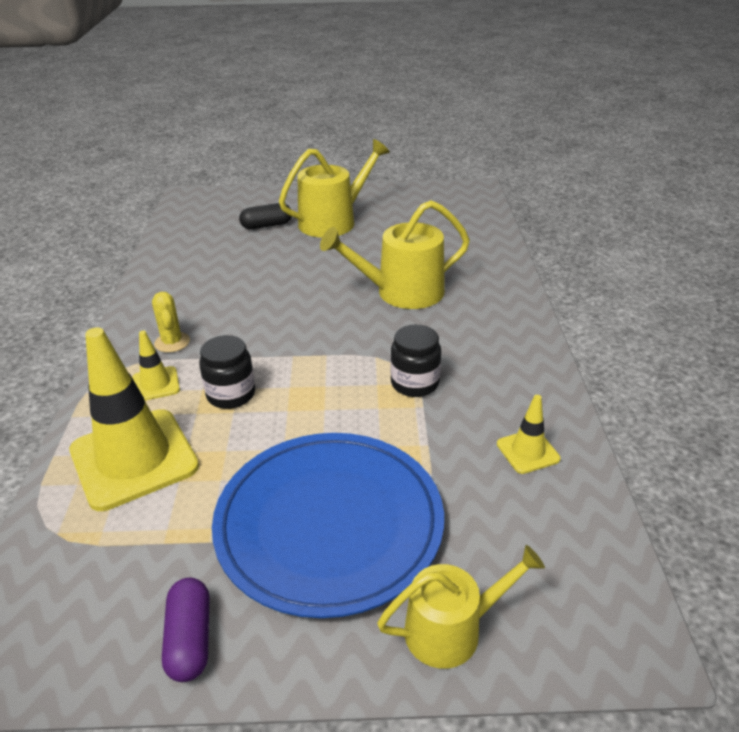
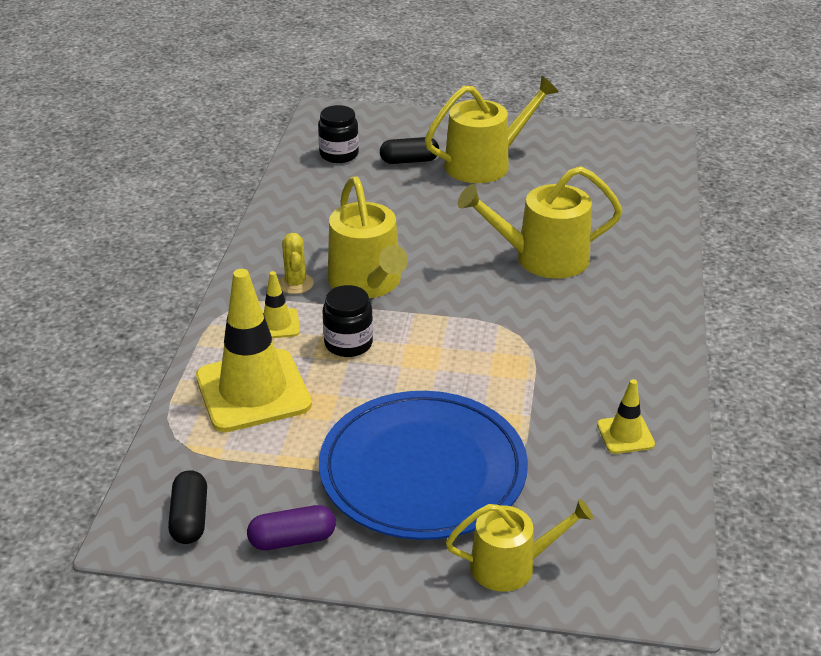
camera: 10 degrees right, 0 degrees up
(62, 631) = (190, 518): none -> black capsule
(190, 639) = (292, 539): purple capsule -> purple capsule turned 75 degrees clockwise
(243, 333) = (367, 282): none -> yellow watering can
(414, 383) = (532, 356): black jar -> black jar (339, 154)

